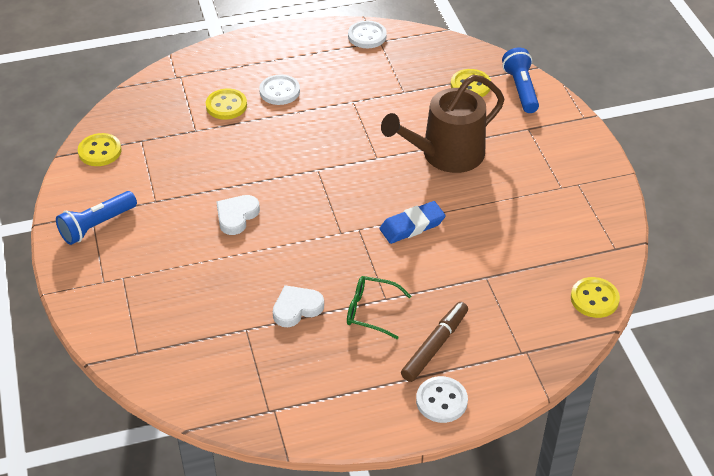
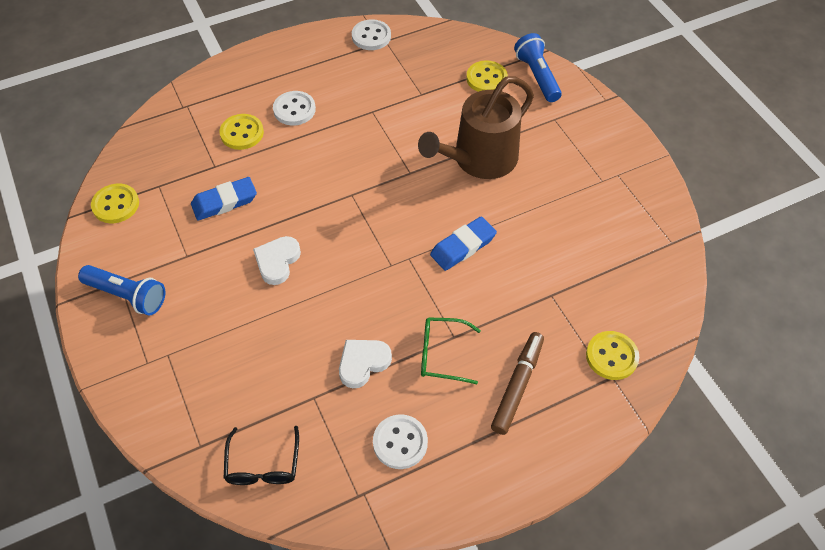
camera: 10 degrees left, 10 degrees up
(97, 226) = (128, 295): blue flashlight -> blue flashlight turned 105 degrees counterclockwise
(190, 375) = (263, 465): none -> black glasses
(198, 161) = (224, 202): none -> blue eraser
(441, 401) = (539, 451): white button -> white button (400, 442)
(594, 299) = (666, 304): yellow button -> yellow button (611, 356)

